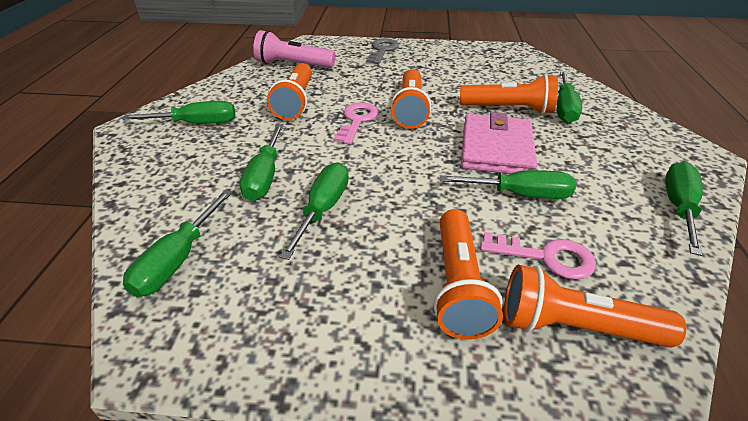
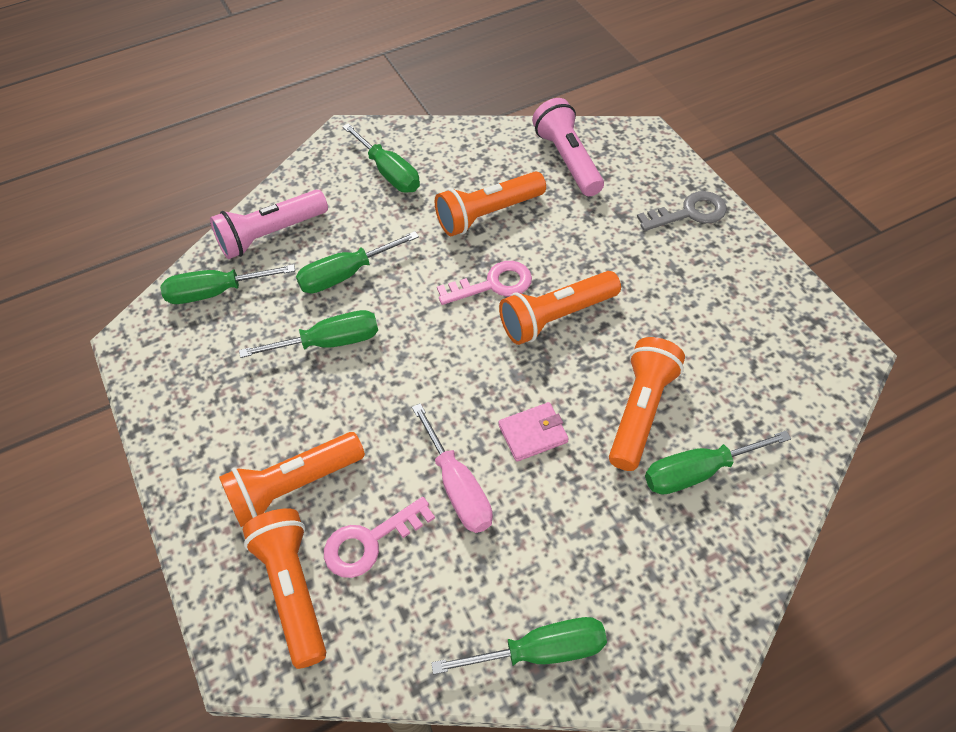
camera: 60 degrees right, 15 degrees up
(163, 201) = (271, 234): none -> pink flashlight
(496, 149) = (533, 433): pink wallet -> pink wallet, size x0.53
(508, 109) = (641, 411): orange flashlight -> orange flashlight turned 135 degrees counterclockwise
(520, 194) = (458, 487): green screwdriver -> pink screwdriver
(546, 257) = (370, 541): pink key -> pink key turned 75 degrees clockwise

